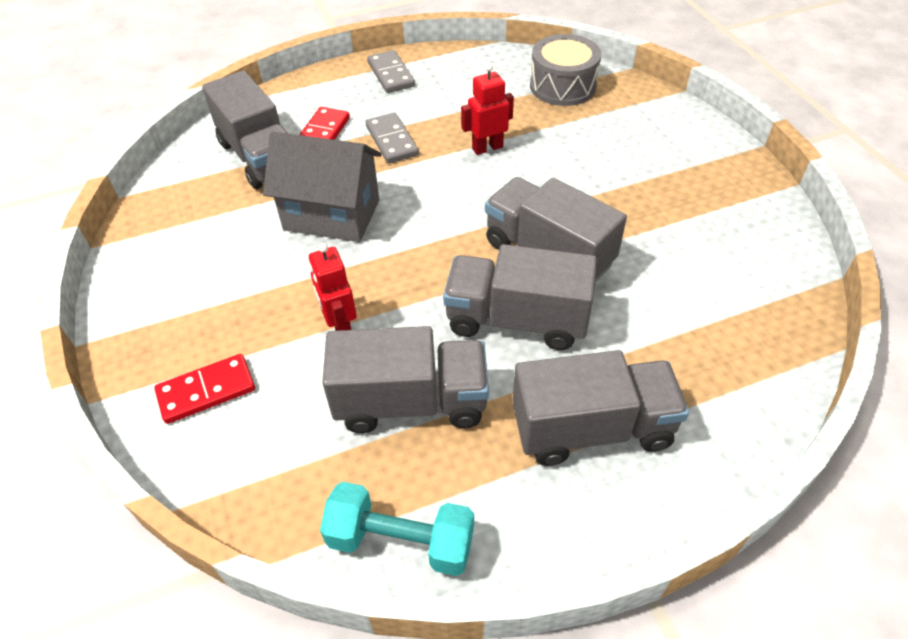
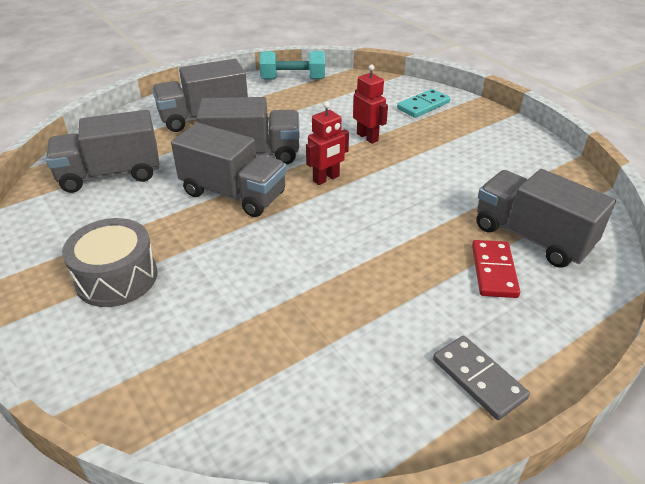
camera: 165 degrees right, 10 degrees down
(206, 391) = (423, 105): red domino -> turquoise domino
(332, 215) = (422, 197): grey house -> none
(392, 140) = (414, 274): grey domino -> none
(411, 402) = (307, 115): grey truck -> grey truck (110, 174)
(487, 148) = (307, 281): red robot -> red robot (326, 179)
(563, 86) = (226, 397): grey drum -> grey drum (116, 277)

